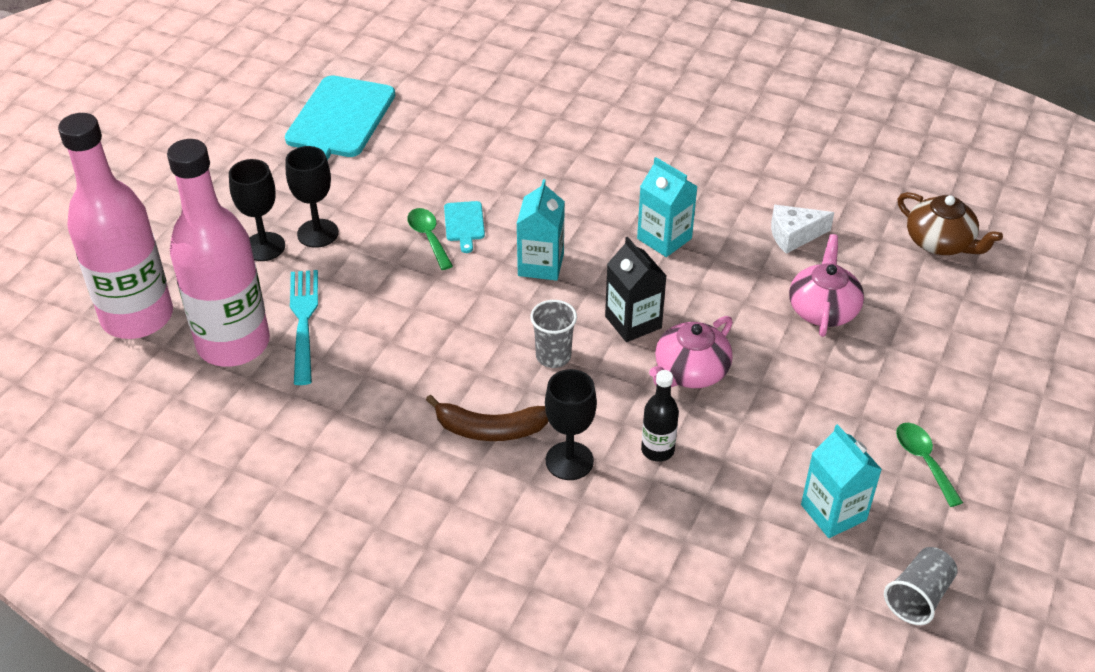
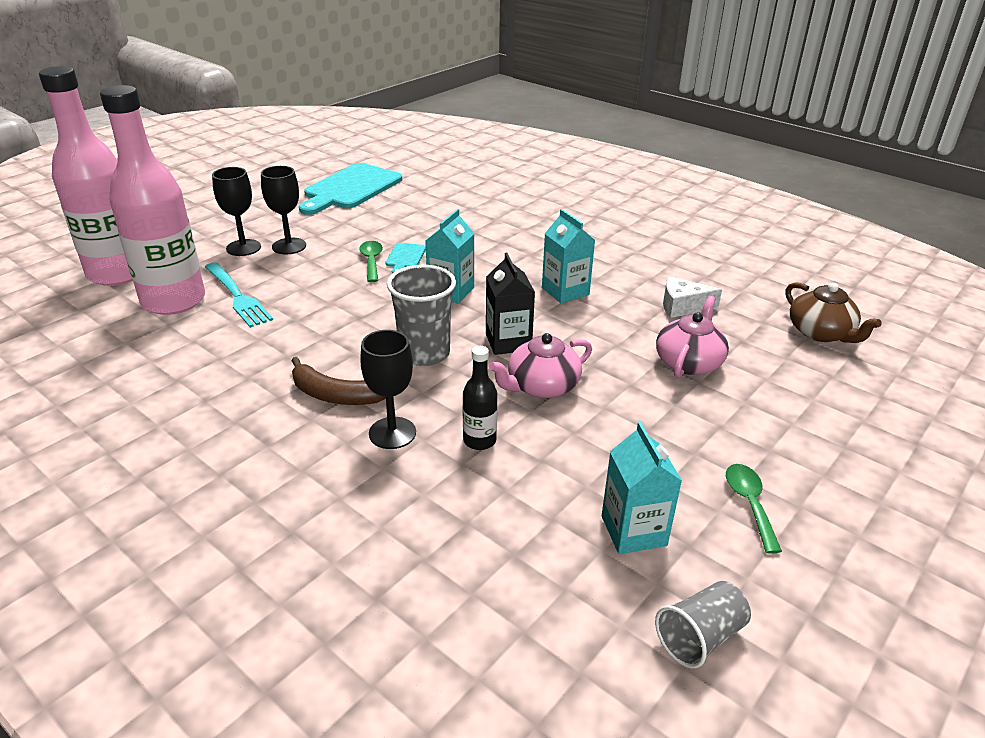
camera: 15 degrees right, 10 degrees down
(303, 321) = (237, 296): turquoise fork -> turquoise fork turned 135 degrees clockwise
(553, 356) = (424, 353): grey cup -> grey cup, size x1.56

